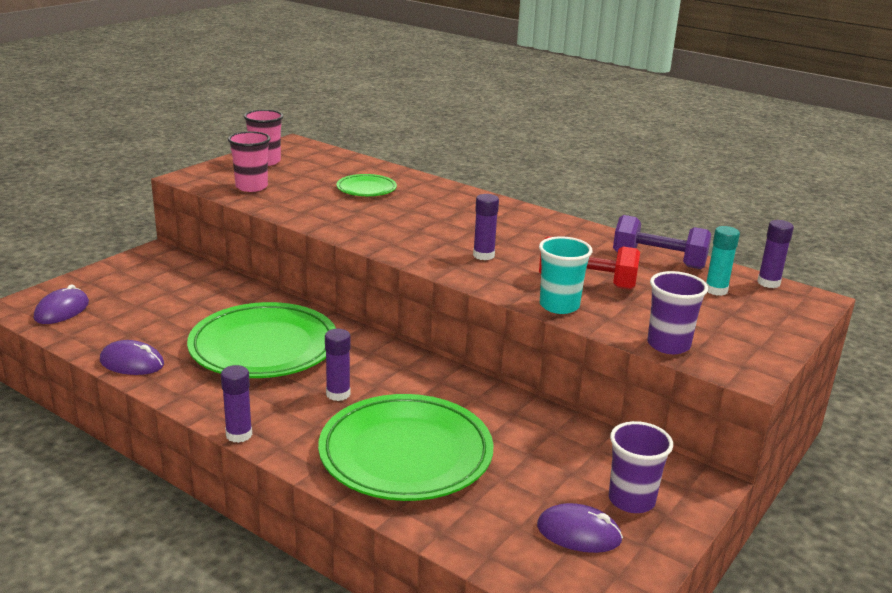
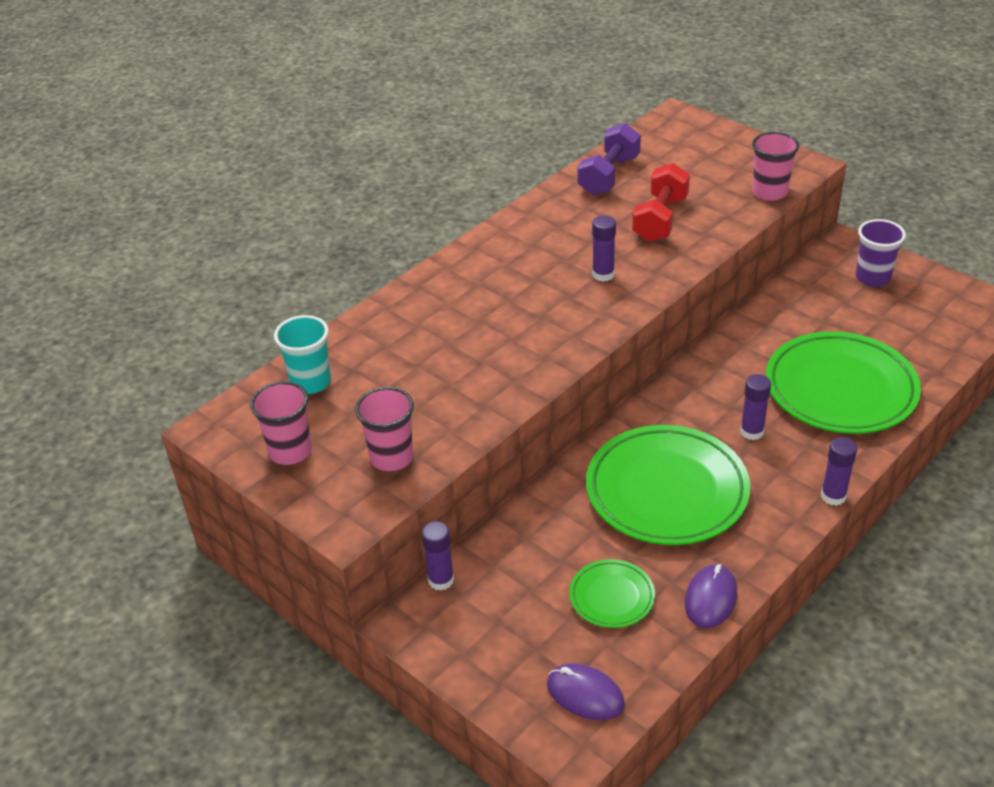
camera: 80 degrees left, 15 degrees up
(366, 189) = (409, 354): green plate -> green plate (611, 597)
(559, 306) = (708, 238): turquoise cup -> turquoise cup (311, 382)
(579, 533) = (918, 306): purple mouse -> none
(668, 345) = (769, 192): purple cup -> pink cup
(716, 290) = (666, 156): turquoise glue stick -> none
(768, 283) = (649, 129): purple glue stick -> purple glue stick (441, 580)

